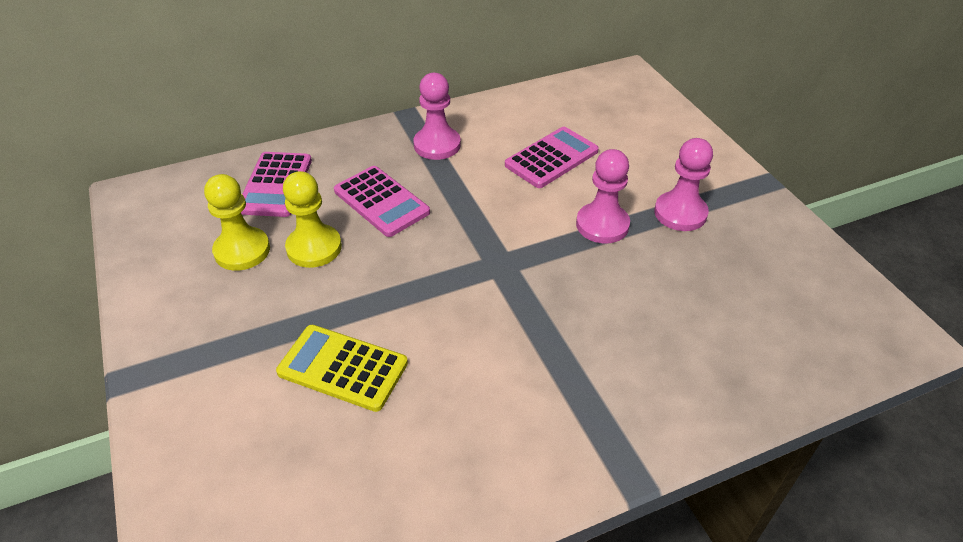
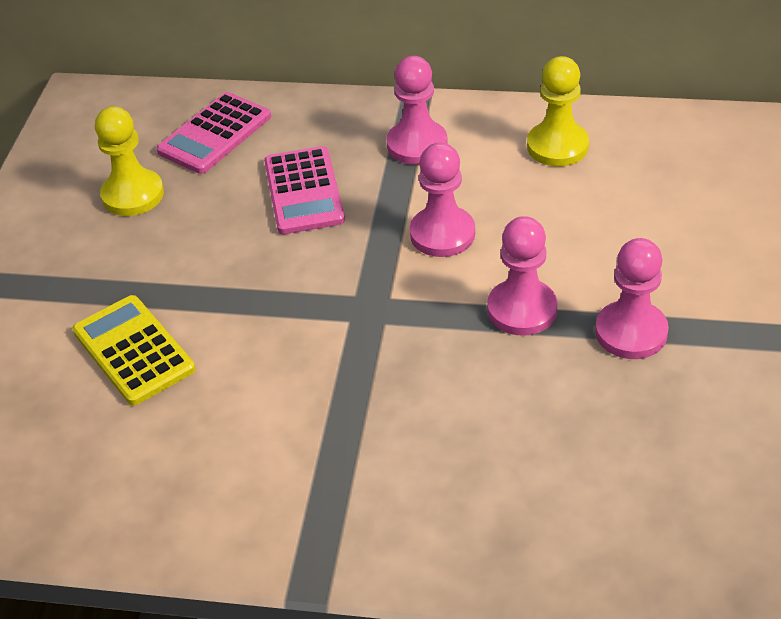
camera: 35 degrees right, 0 degrees up
(314, 248) = (199, 217): yellow pawn -> yellow pawn (557, 146)
(506, 196) = (442, 234): none -> pink pawn
(551, 158) = (536, 207): pink calculator -> none

